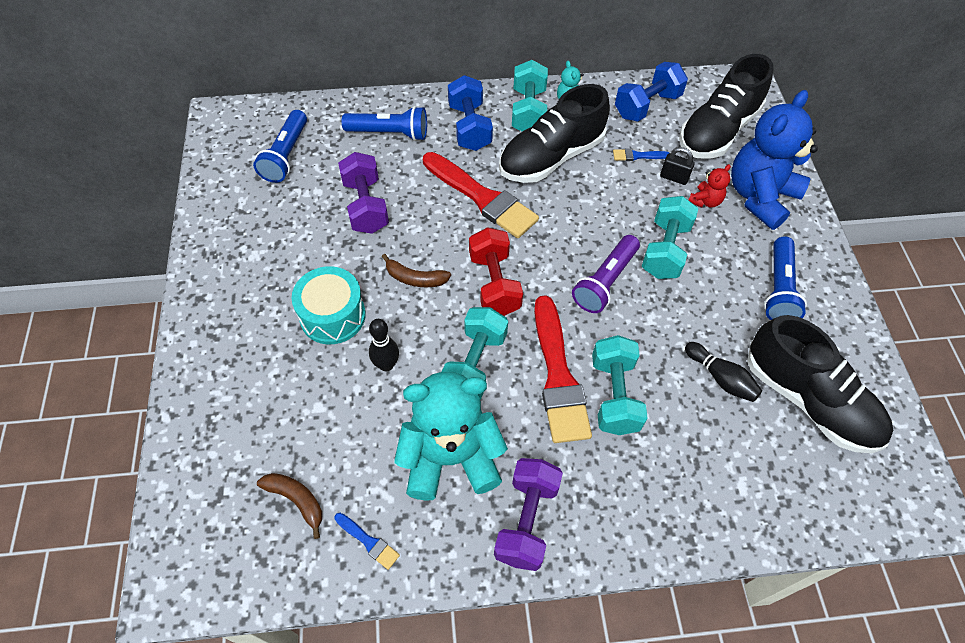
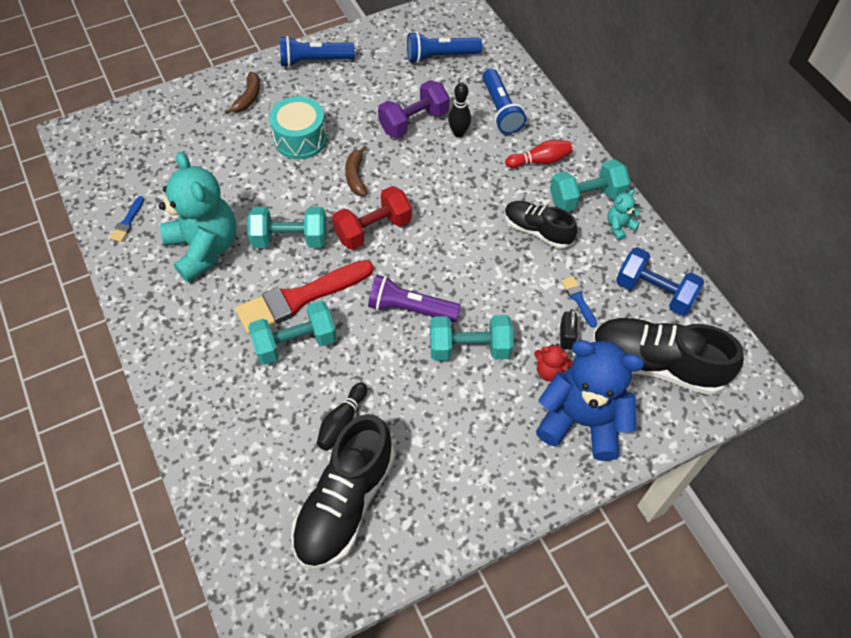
camera: 70 degrees right, 0 degrees up
(297, 500) = (147, 173): brown banana -> brown banana (248, 98)
(386, 365) = (269, 185): black bowling pin -> black bowling pin (458, 133)
(469, 127) = (539, 161): blue dumbbell -> red bowling pin
(482, 198) = (462, 194): red brush -> none
(526, 520) = (167, 310): purple dumbbell -> none
(551, 157) = (537, 231): black shoe -> black shoe, size x0.61
(778, 289) = (466, 457): blue flashlight -> blue flashlight (314, 61)

